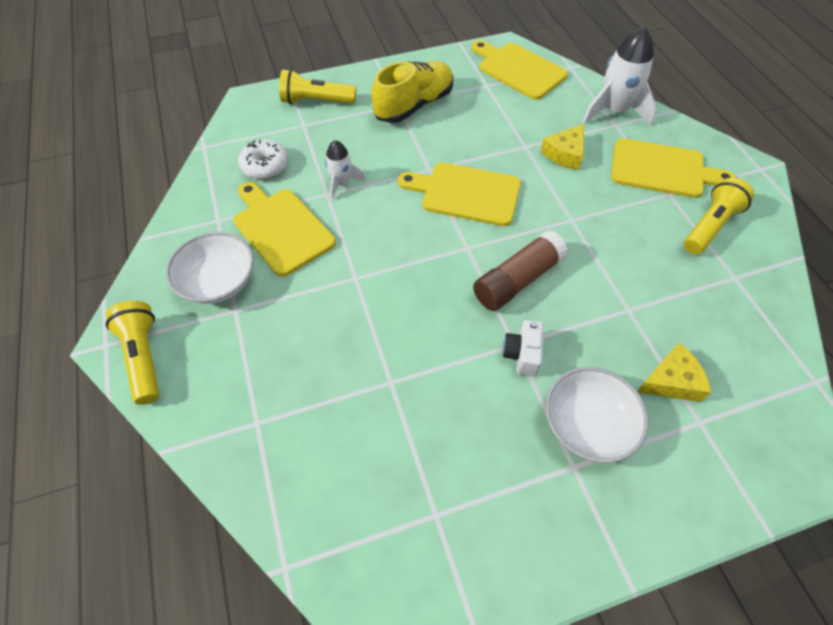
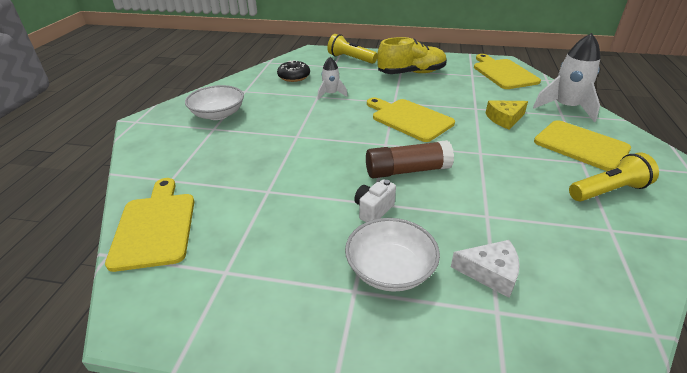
camera: 30 degrees right, 20 degrees down
(144, 357) = (147, 132): yellow flashlight -> none
(265, 166) = (294, 77): white donut -> black donut
(281, 228) = (275, 103): yellow cutting board -> yellow cutting board (155, 226)
(671, 381) = (490, 272): yellow cheese -> white cheese

